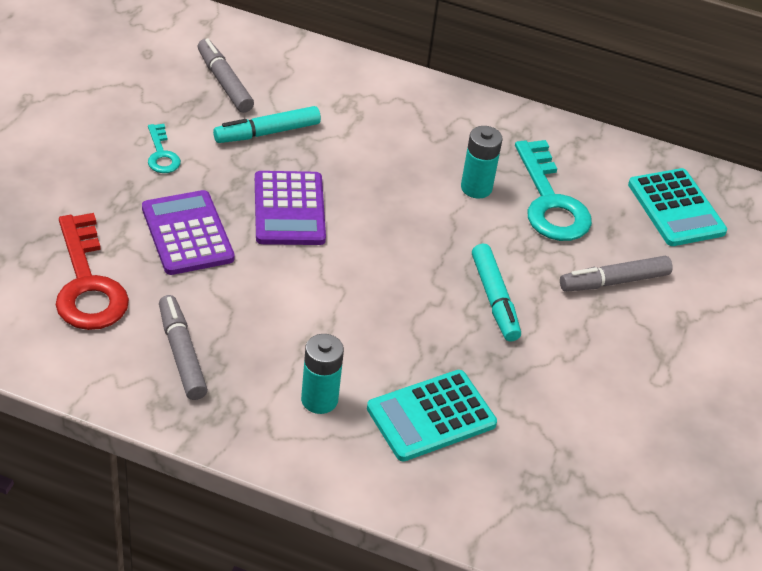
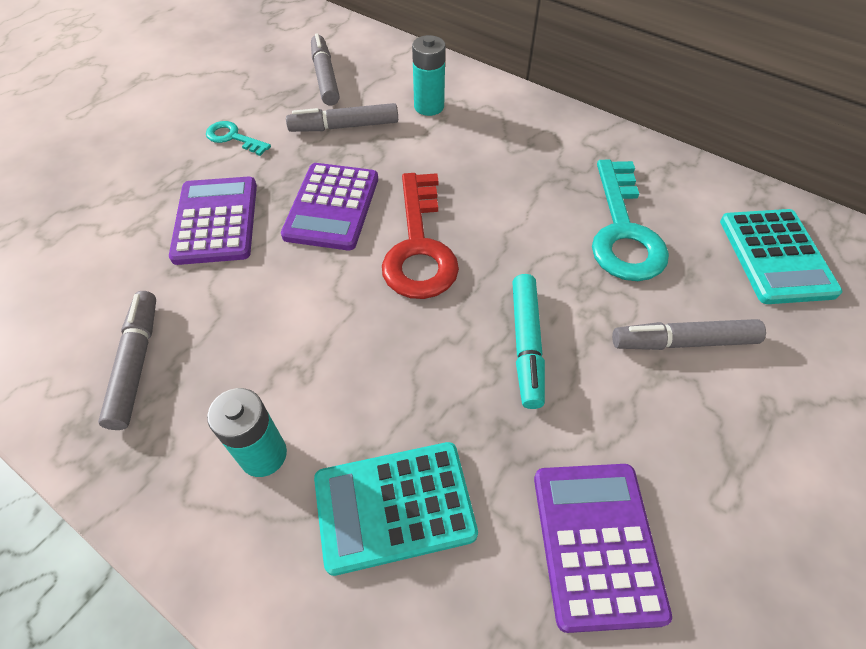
camera: 20 degrees right, 10 degrees up
(87, 284) = (86, 264): red key -> red key (419, 247)
(161, 154) = (233, 137): turquoise key -> turquoise key turned 120 degrees clockwise
(267, 132) = (344, 126): turquoise marker -> grey marker
(476, 188) = (542, 206): turquoise battery -> turquoise battery (429, 106)
(578, 416) = (596, 543): none -> purple calculator

